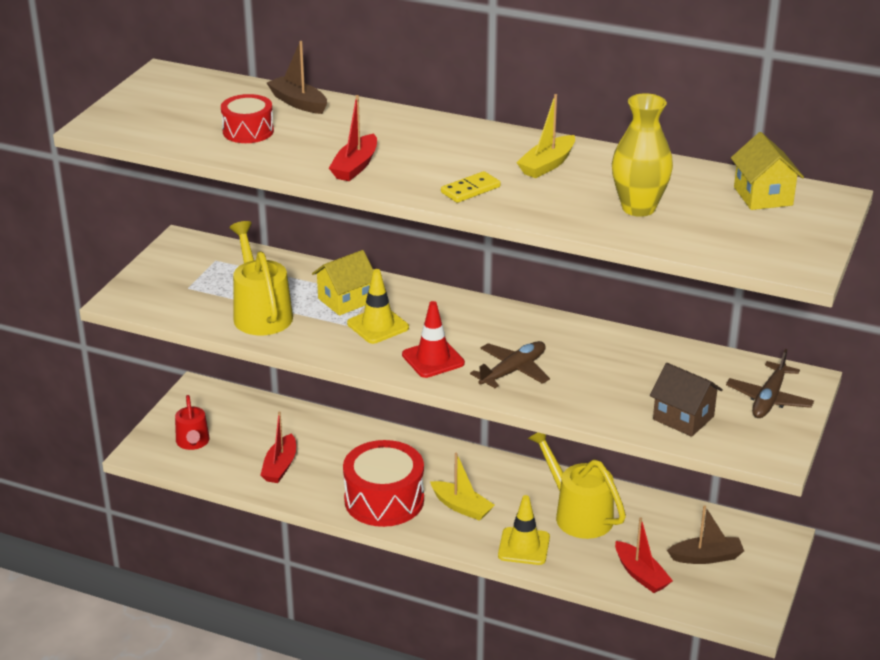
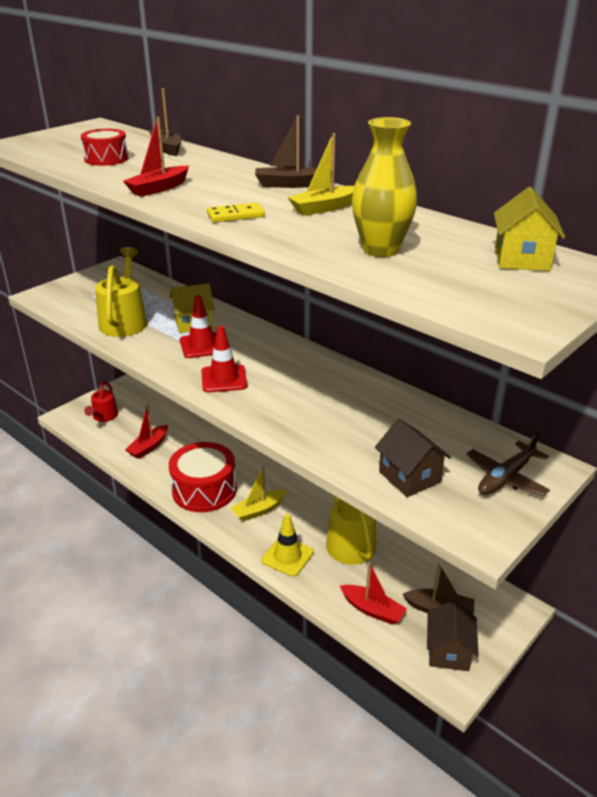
camera: 20 degrees right, 0 degrees up
(378, 325) = (202, 345): yellow traffic cone -> red traffic cone
(462, 507) = (258, 510): yellow boat -> yellow boat turned 90 degrees clockwise
(485, 138) = (289, 184): none -> brown boat
(513, 371) = (282, 402): brown plane -> none
(641, 575) = (372, 610): red boat -> red boat turned 45 degrees counterclockwise
(733, 592) = (448, 651): none -> brown house

